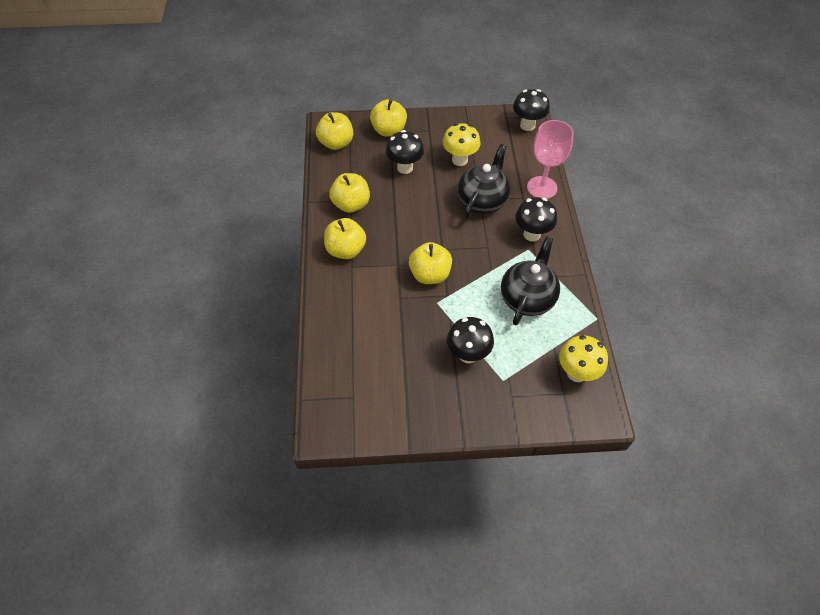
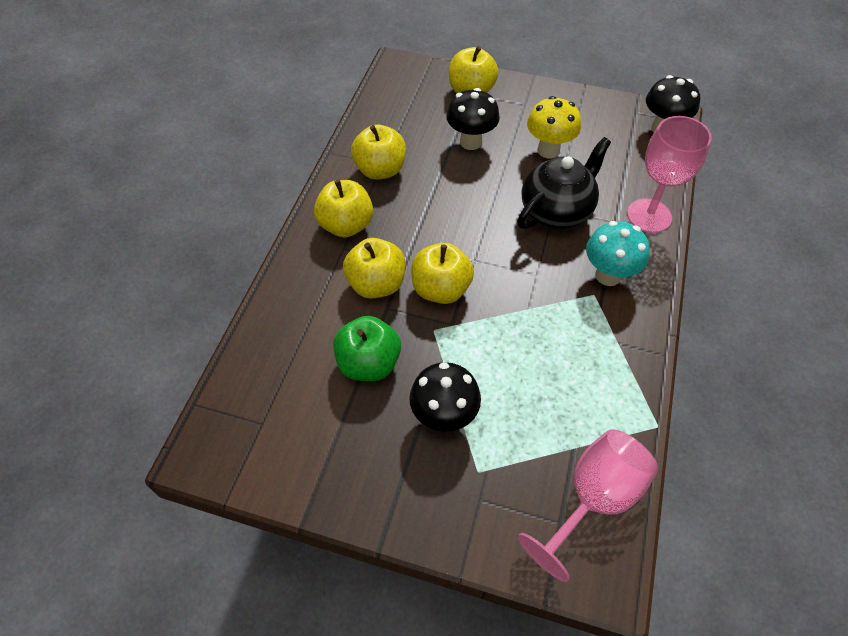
camera: 20 degrees right, 0 degrees up
(336, 143) = (397, 91): yellow apple -> yellow apple (376, 284)
(405, 336) = (369, 363): none -> green apple
(527, 298) = (564, 363): black teapot -> none
(532, 234) = (608, 275): black mushroom -> turquoise mushroom
(576, 373) = (593, 499): yellow mushroom -> pink goblet

